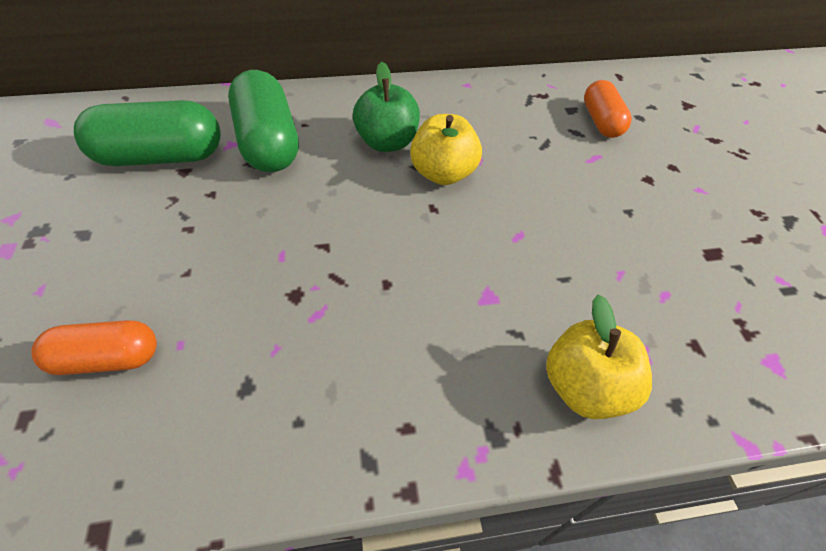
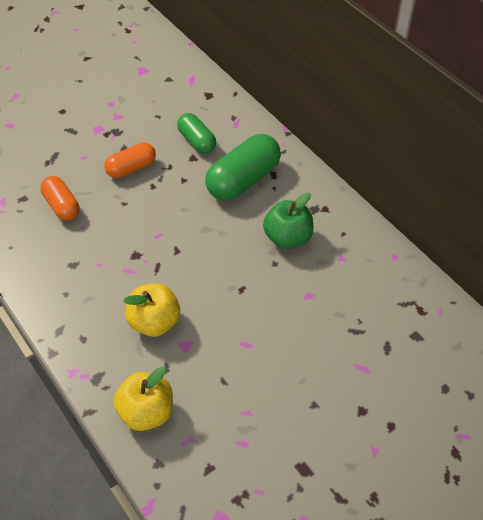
camera: 65 degrees right, 0 degrees up
(161, 157) = (197, 141): green capsule -> green capsule, size x0.61
(443, 173) = (278, 281): yellow apple -> yellow apple (154, 322)
(601, 121) = (415, 361): orange capsule -> orange capsule (131, 168)

